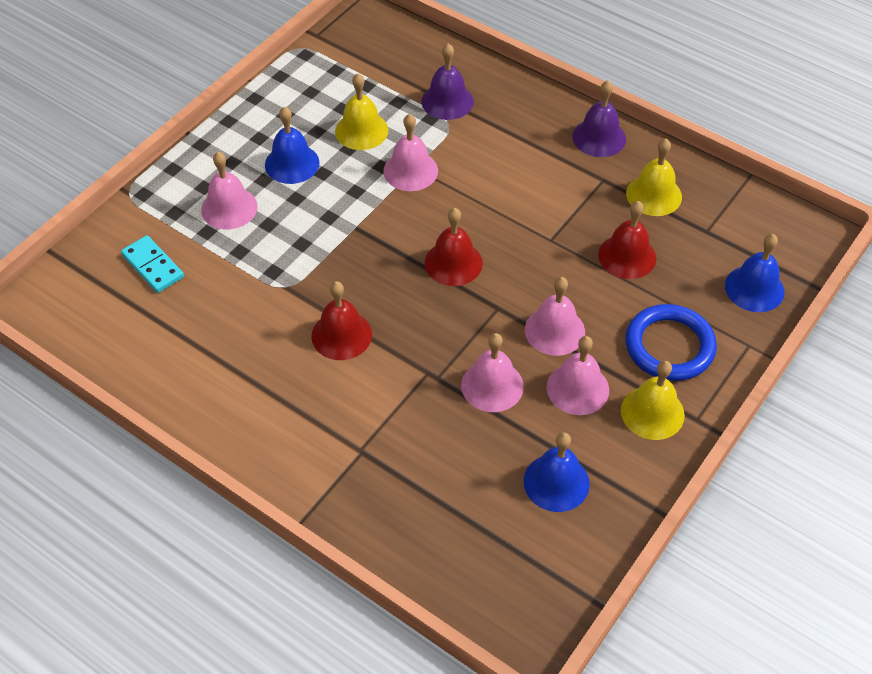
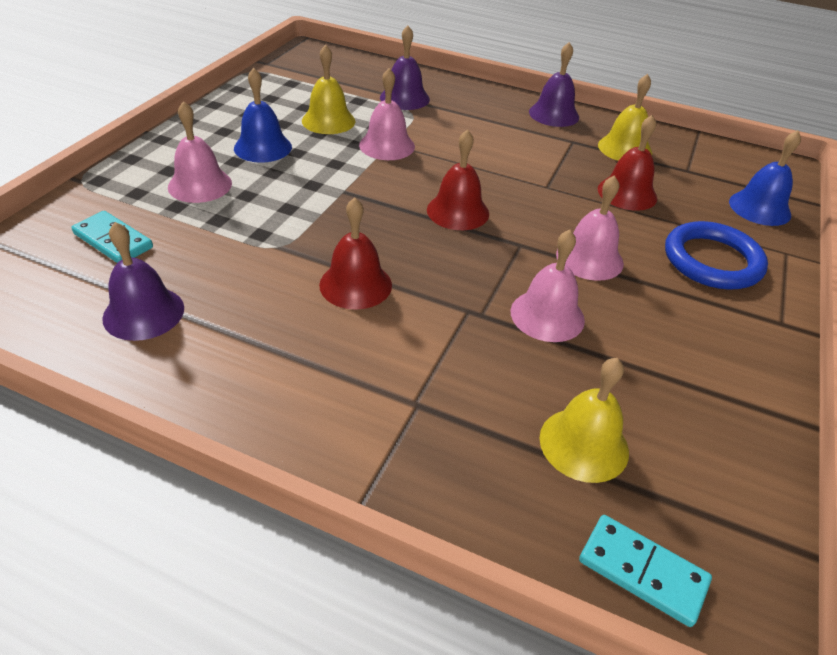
camera: 15 degrees left, 10 degrees down
(172, 343) = (143, 313): none -> purple bell
(476, 595) = (642, 571): none -> turquoise domino
(556, 482) = (670, 407): blue bell -> none
(577, 388) = (641, 308): pink bell -> none
(652, 412) = (733, 322): yellow bell -> yellow bell (584, 444)

